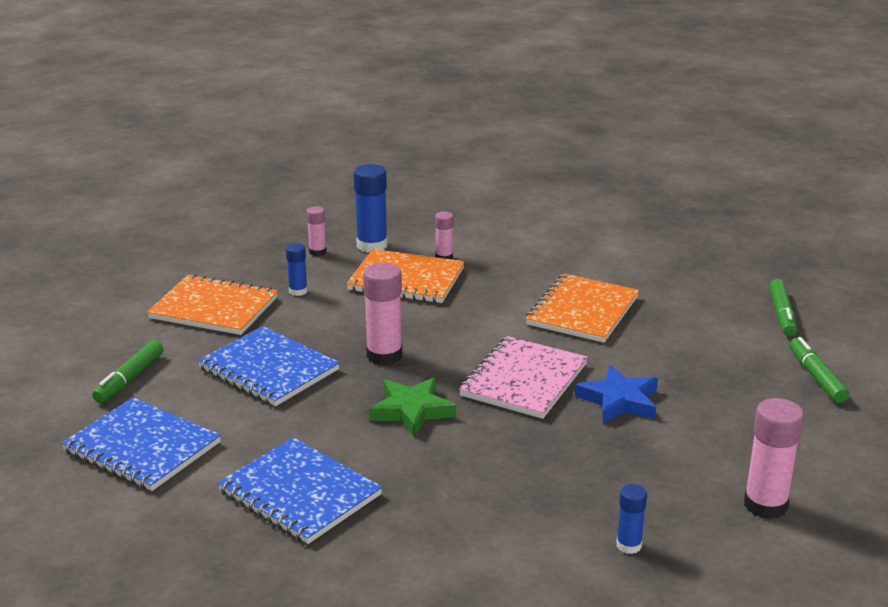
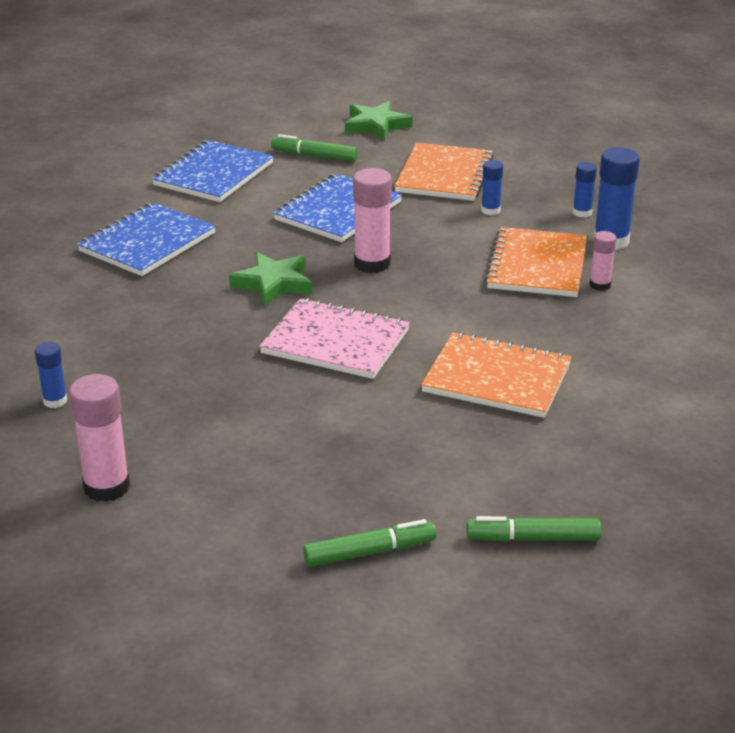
camera: 85 degrees right, 5 degrees up
(73, 338) = (376, 126): none -> green star
(317, 252) = (582, 212): pink glue stick -> blue glue stick
(619, 400) = (301, 400): blue star -> none

